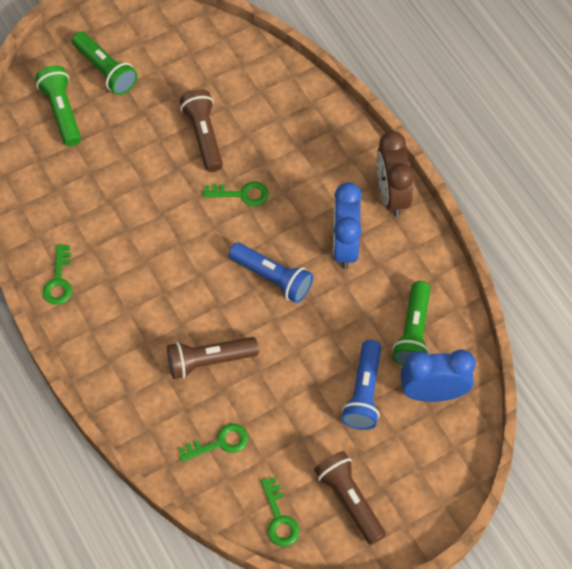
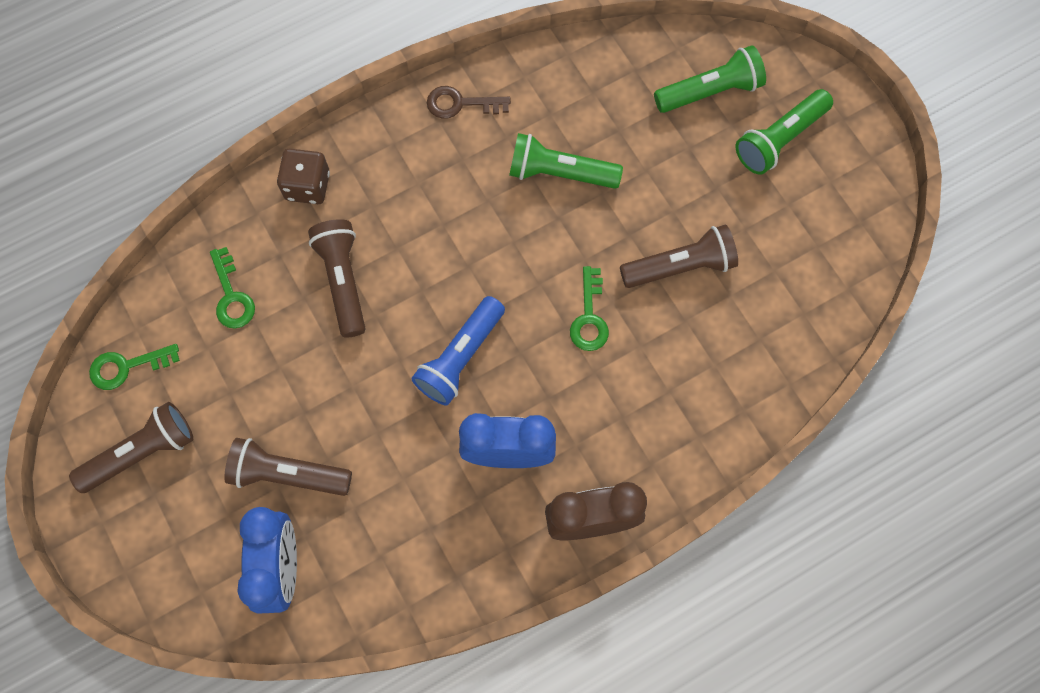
camera: 90 degrees right, 10 degrees up
(59, 281) = (461, 104): green key -> brown key
(125, 391) = (307, 186): none -> brown dice
(364, 392) = (288, 474): blue flashlight -> brown flashlight
(413, 332) = (373, 543): green flashlight -> green flashlight (560, 173)

